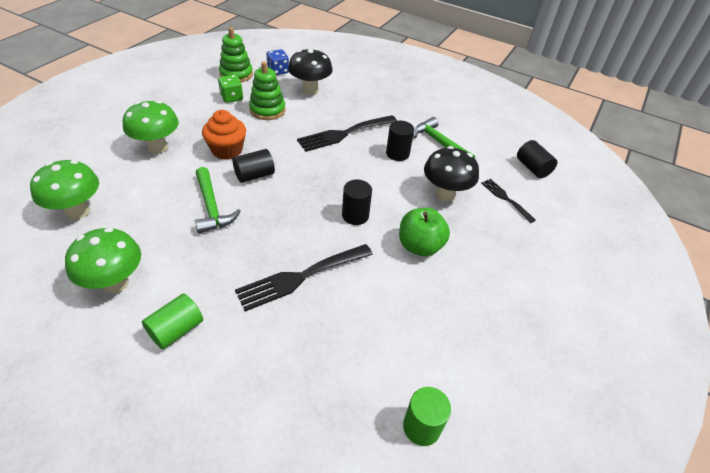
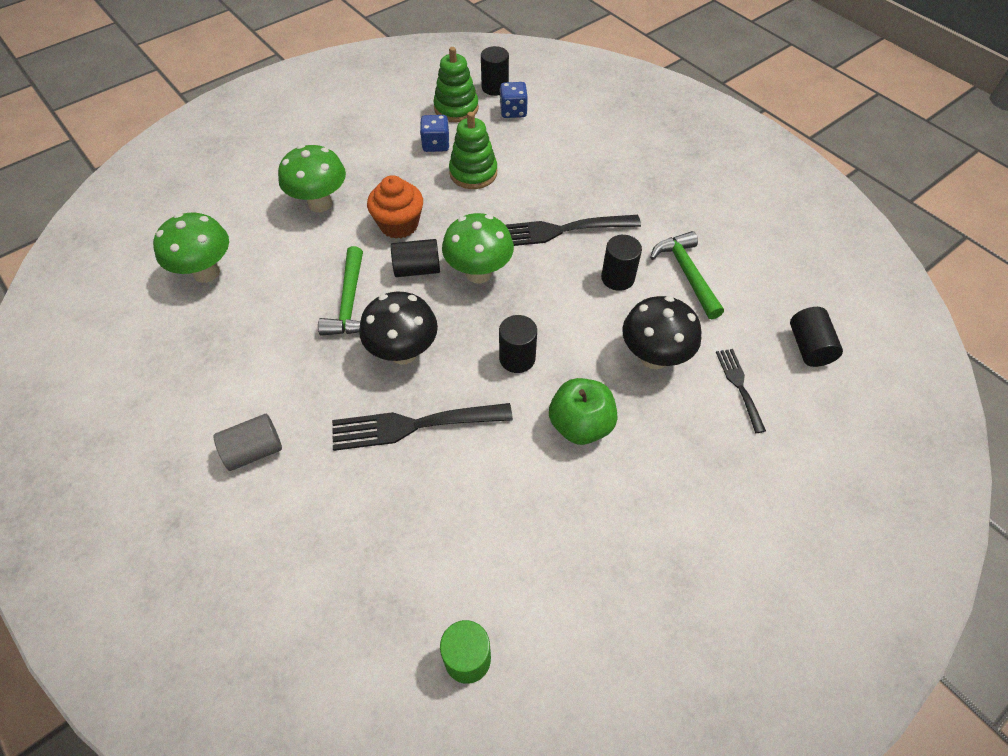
camera: 25 degrees right, 10 degrees up
(115, 283) = (214, 375): green mushroom -> green mushroom (479, 273)
(176, 330) = (254, 451): green cylinder -> grey cylinder
(231, 97) = (436, 144): green dice -> blue dice
(258, 59) = (495, 87): none -> black cylinder
(310, 90) = (543, 151): black mushroom -> black mushroom (403, 352)

